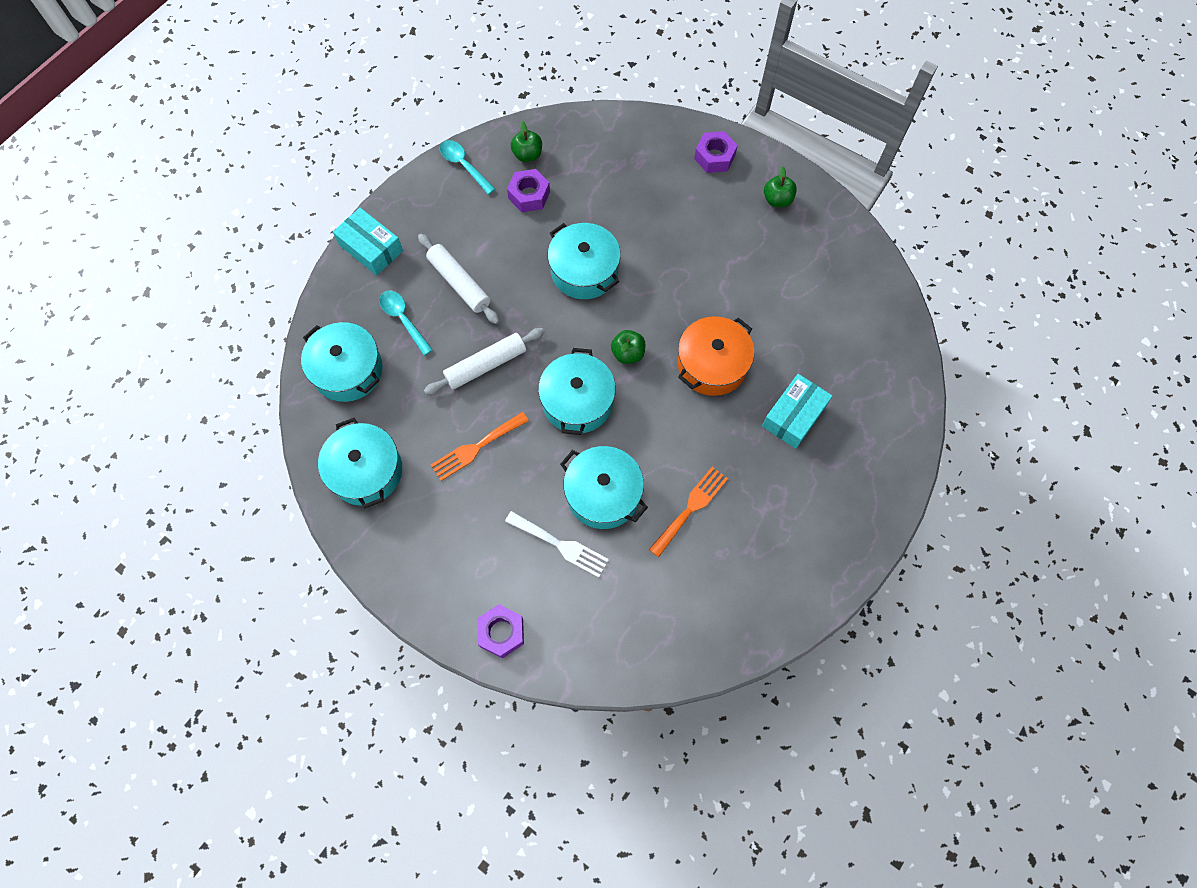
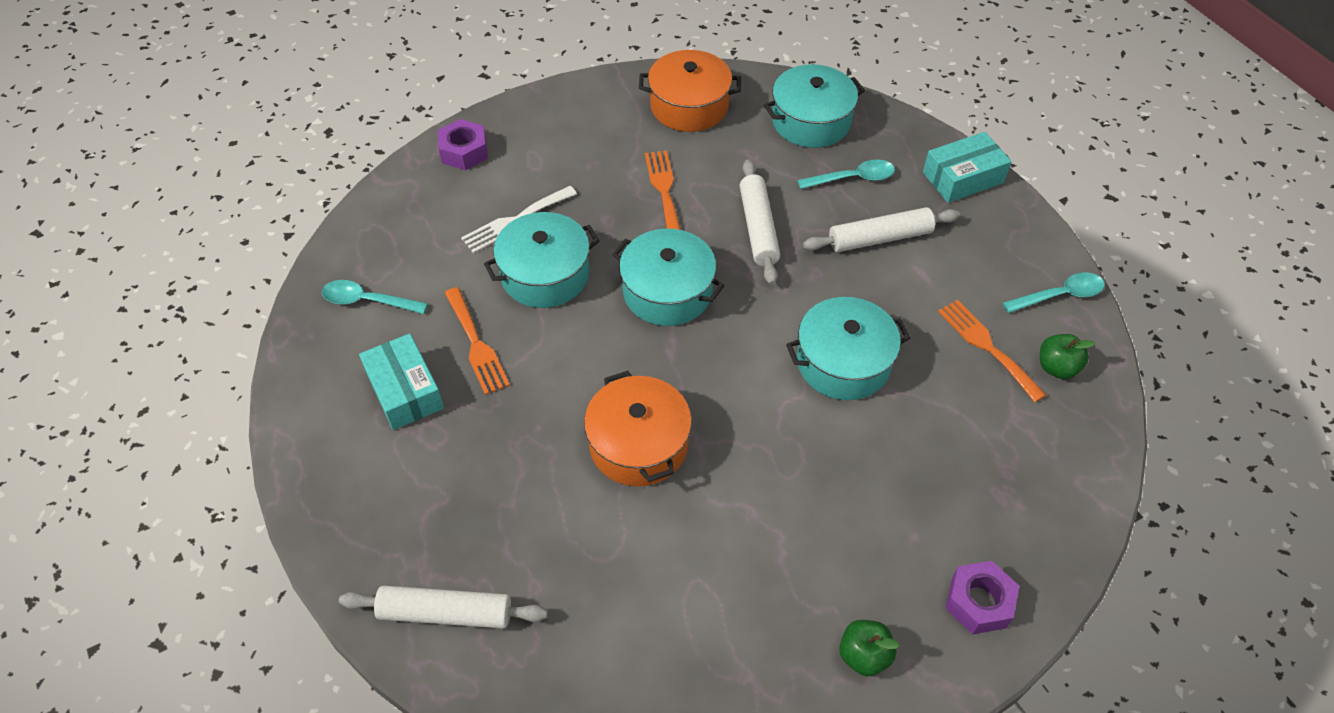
camera: 115 degrees right, 15 degrees down
(366, 471) = (689, 106): turquoise pot -> orange pot
(529, 195) = (987, 346): purple nut -> orange fork
(628, 353) = (702, 362): green apple -> none
(694, 613) = (367, 301): none -> turquoise spoon
(794, 416) = (516, 503): turquoise box -> turquoise box (405, 391)
(883, 418) = (446, 613): none -> white rolling pin

